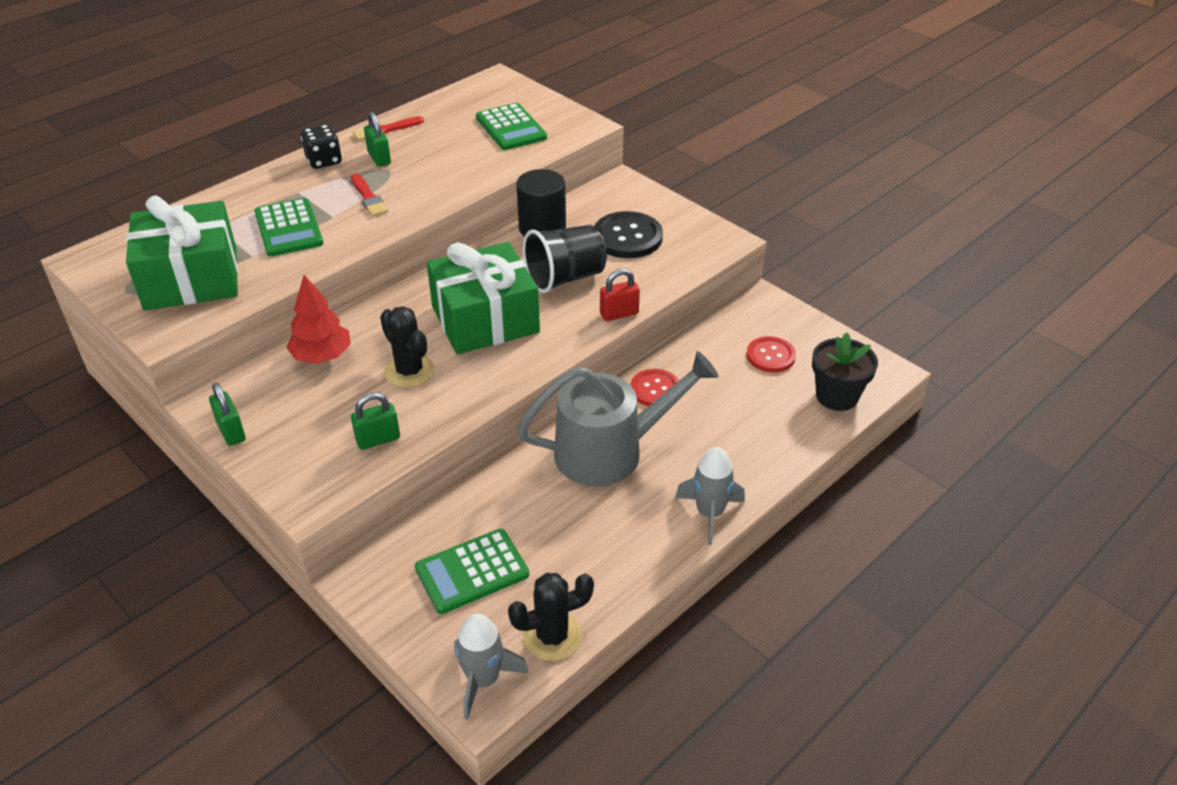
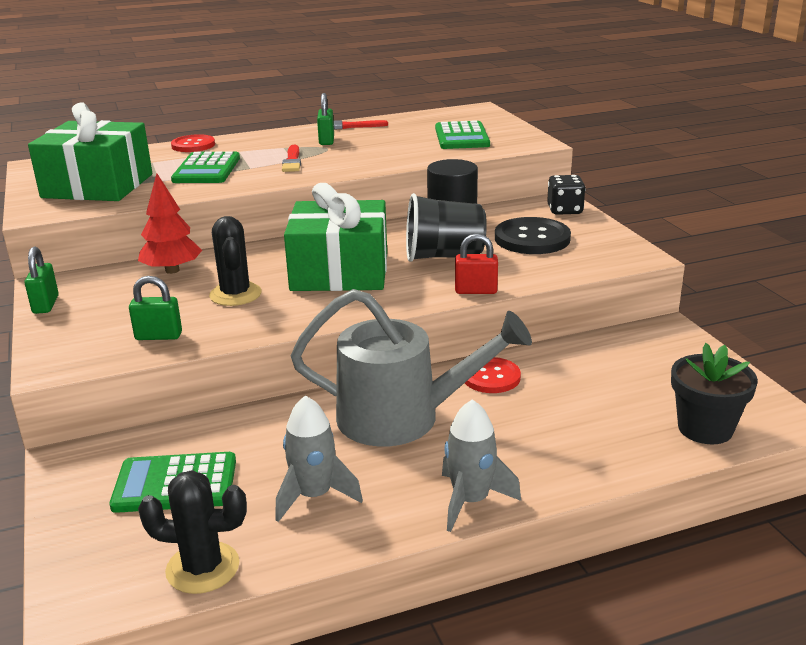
camera: 25 degrees right, 15 degrees down
(324, 161) = (279, 137): black dice -> black dice (565, 210)
(483, 680) = (97, 586): grey rocket -> grey rocket (314, 496)
(770, 356) = (644, 376): red button -> red button (193, 145)

